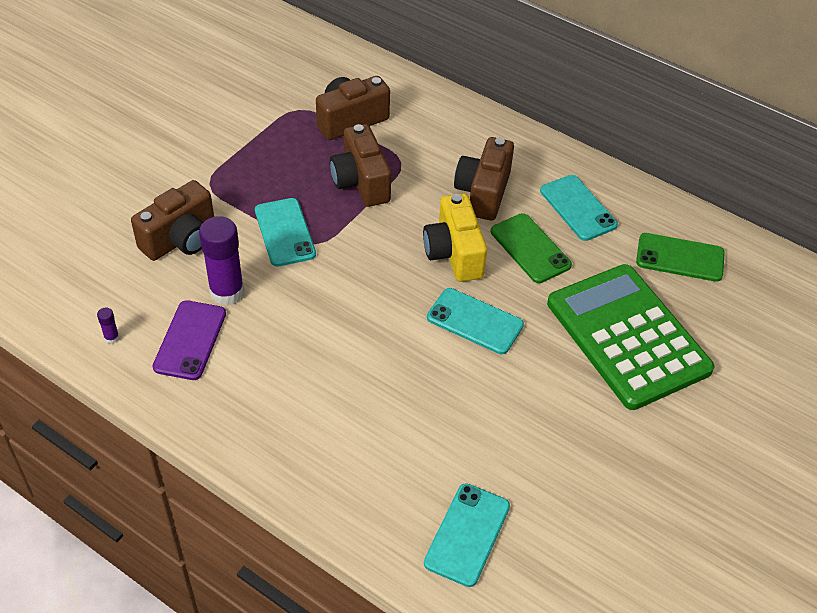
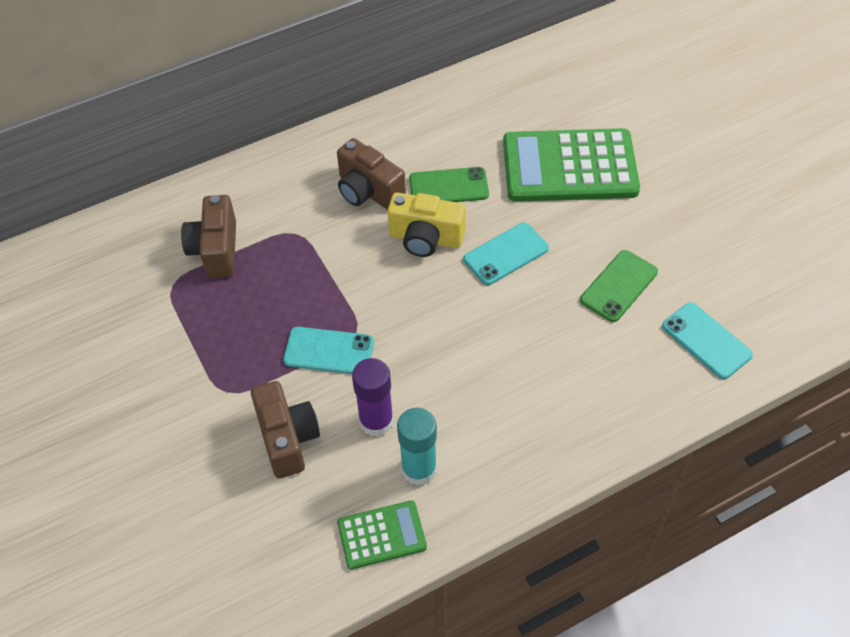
camera: 60 degrees left, 5 degrees up
(111, 338) = (382, 535): purple glue stick -> green calculator
(190, 340) = (419, 469): purple phone -> turquoise glue stick
(361, 182) = (301, 271): brown camera -> none
(578, 208) = (423, 138): turquoise phone -> none
(680, 258) = (510, 102): green phone -> green phone (618, 286)

